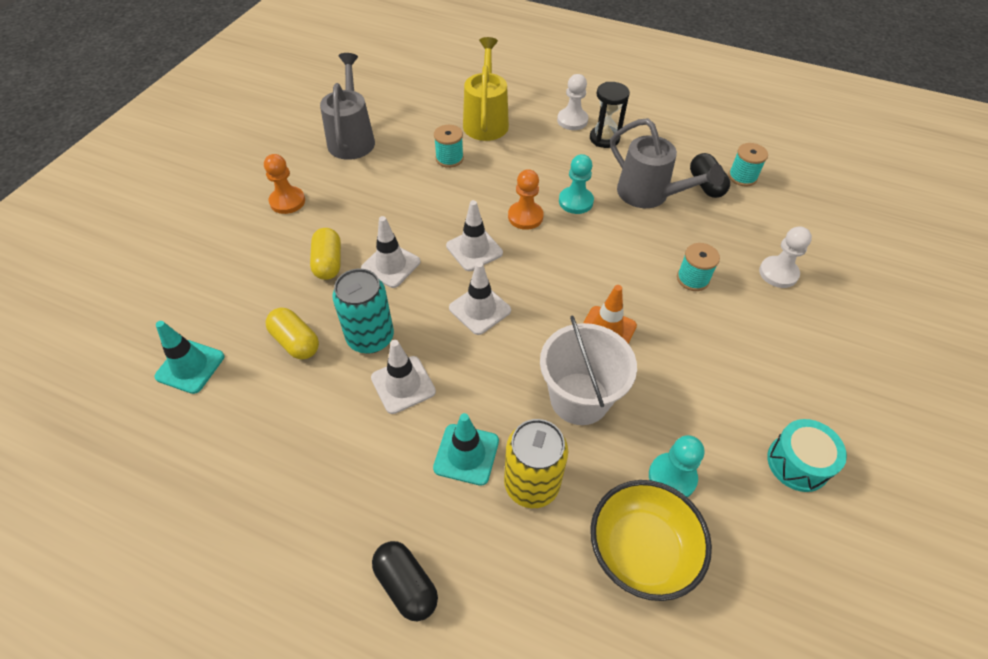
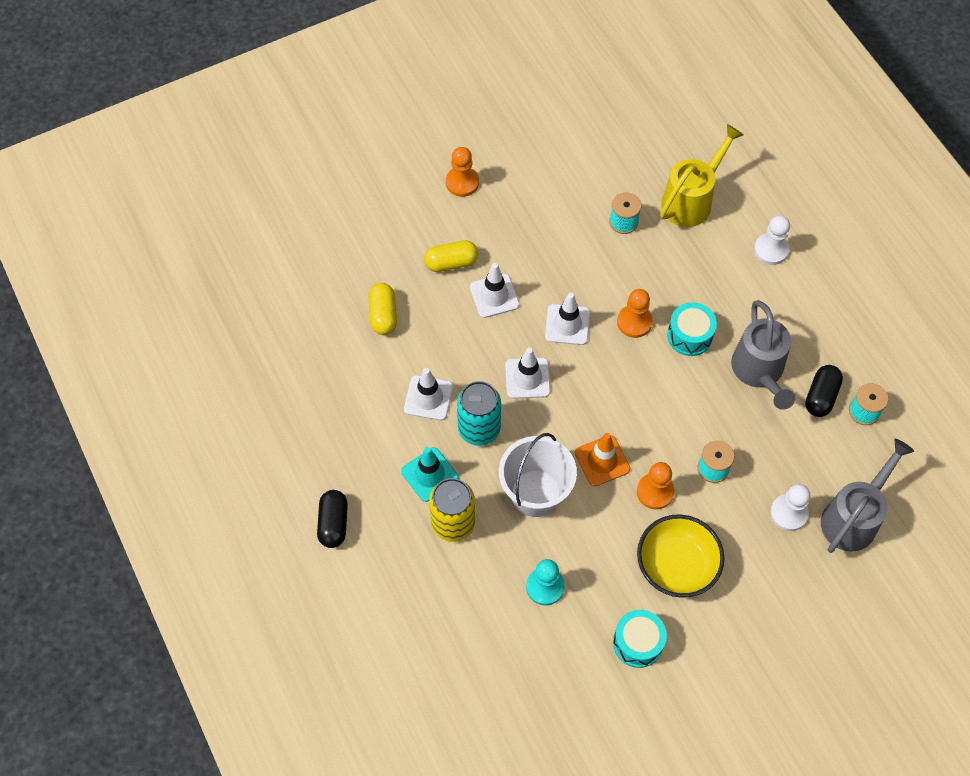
camera: 40 degrees right, 10 degrees up
(190, 366) = (305, 287): turquoise traffic cone -> none
(328, 263) = (451, 262): yellow capsule -> yellow capsule turned 45 degrees clockwise
(352, 138) = (560, 146): grey watering can -> grey watering can (854, 517)
(370, 337) = (434, 347): turquoise can -> turquoise can (479, 429)
(575, 201) = (689, 336): turquoise pawn -> turquoise drum
(604, 138) = (780, 289): black hourglass -> none
(641, 550) = (482, 610): yellow bowl -> yellow bowl (676, 565)
(671, 326) = (655, 492): none -> orange pawn

